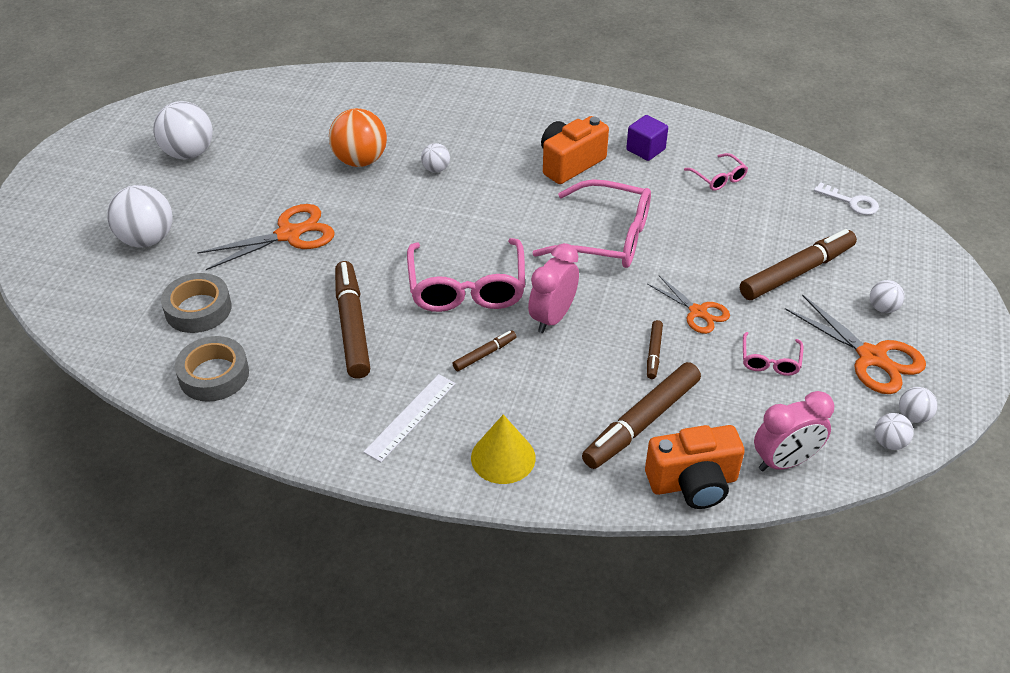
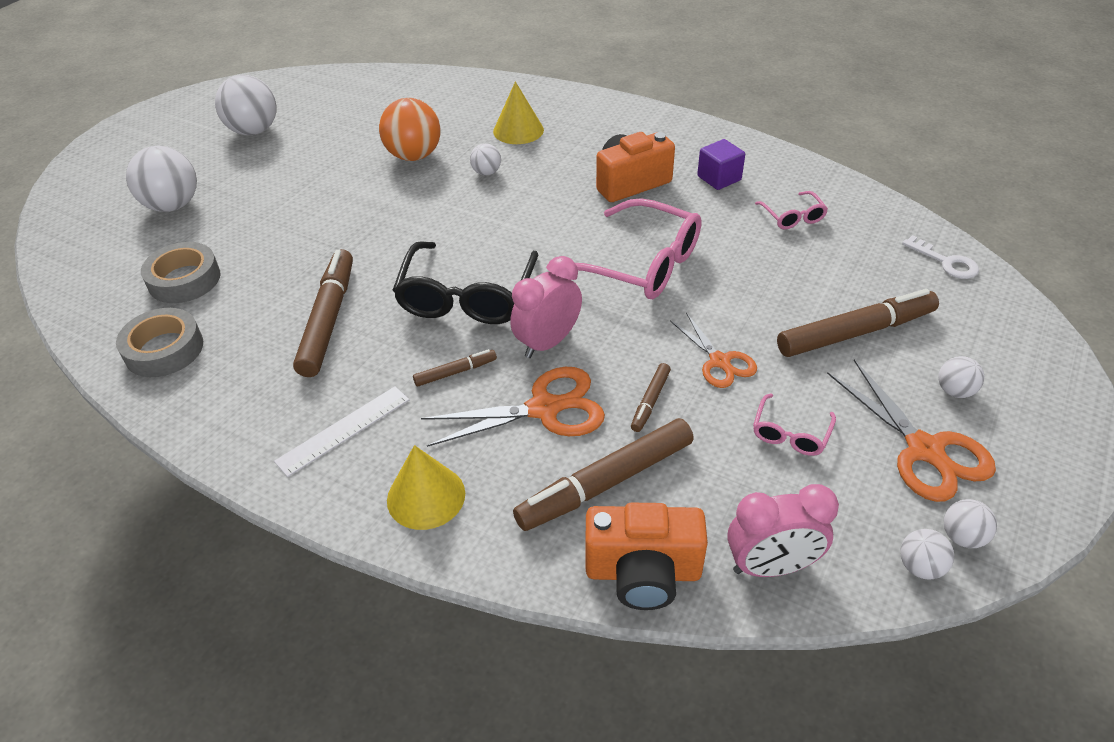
camera: 15 degrees right, 0 degrees up
(289, 234) = (309, 218): orange scissors -> orange scissors (544, 409)
(448, 123) = (518, 130): none -> yellow cone
(467, 287) = (467, 296): pink glasses -> black glasses

